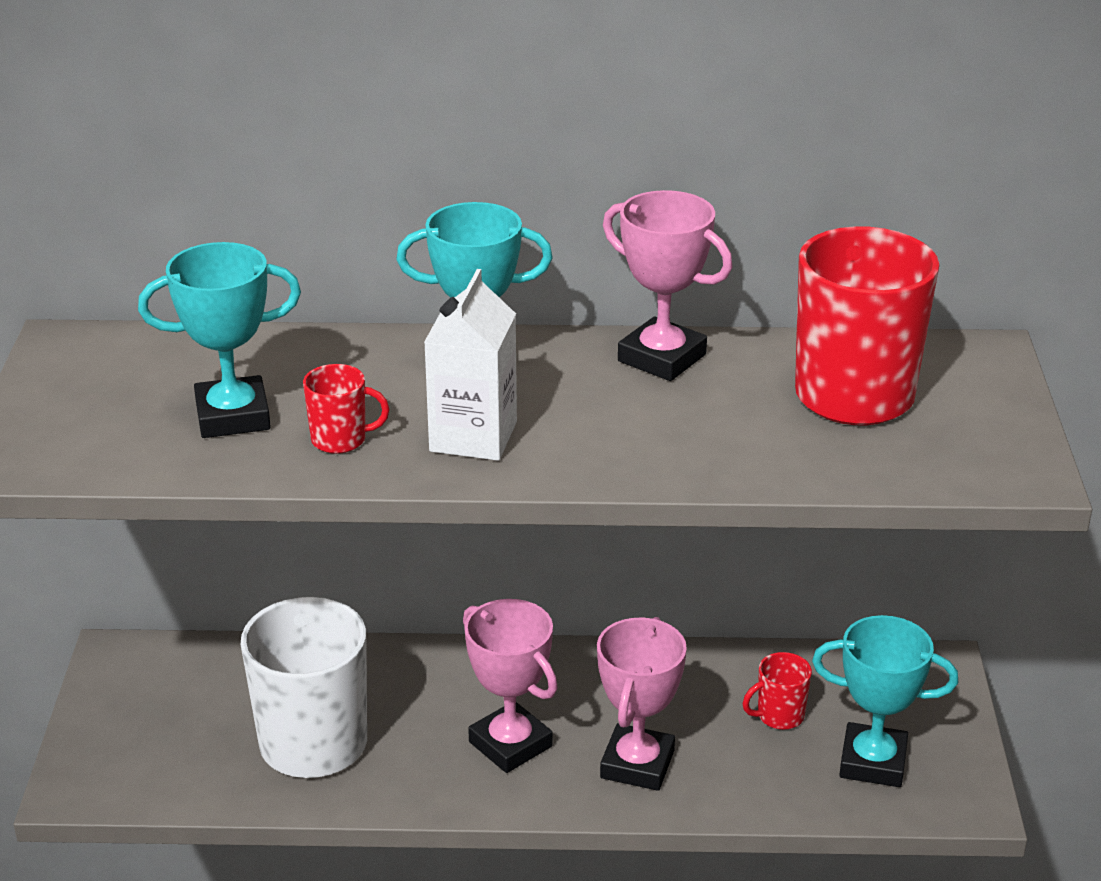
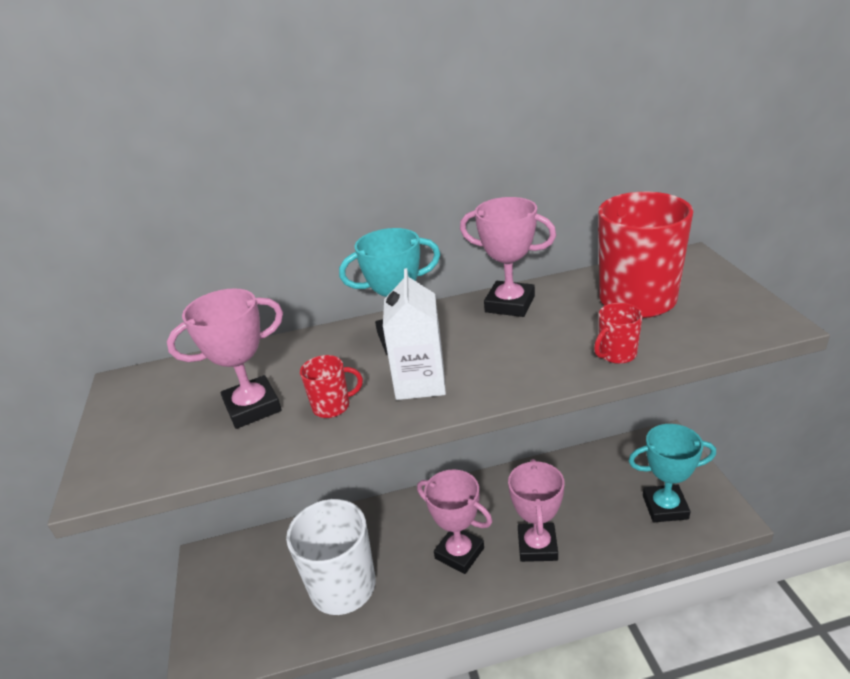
camera: 10 degrees left, 0 degrees up
(233, 416) = (252, 407): turquoise trophy -> pink trophy
(779, 716) = (600, 492): red mug -> red mug (616, 354)

